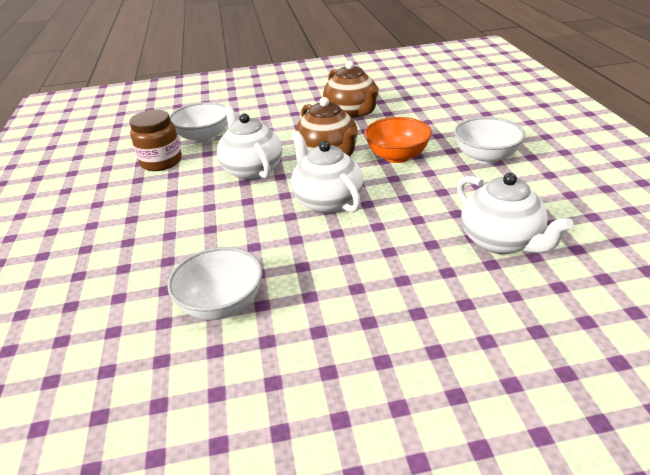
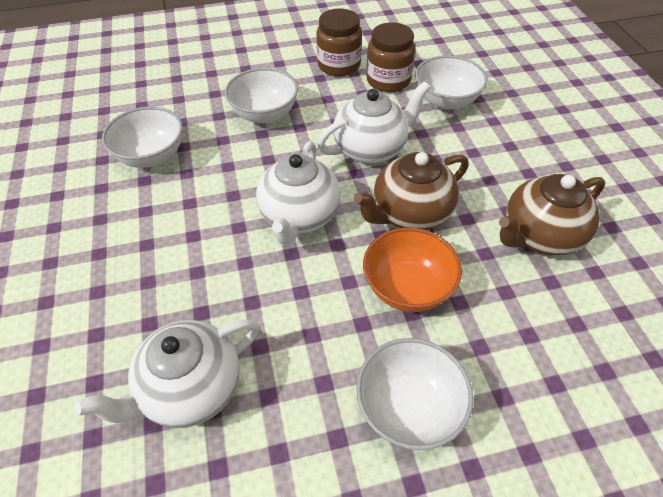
camera: 85 degrees right, 15 degrees up
(121, 187) = (339, 65): none -> brown jar
(179, 229) = (264, 114): none -> white bowl
(327, 201) = (299, 216): white teapot -> white teapot turned 135 degrees clockwise

